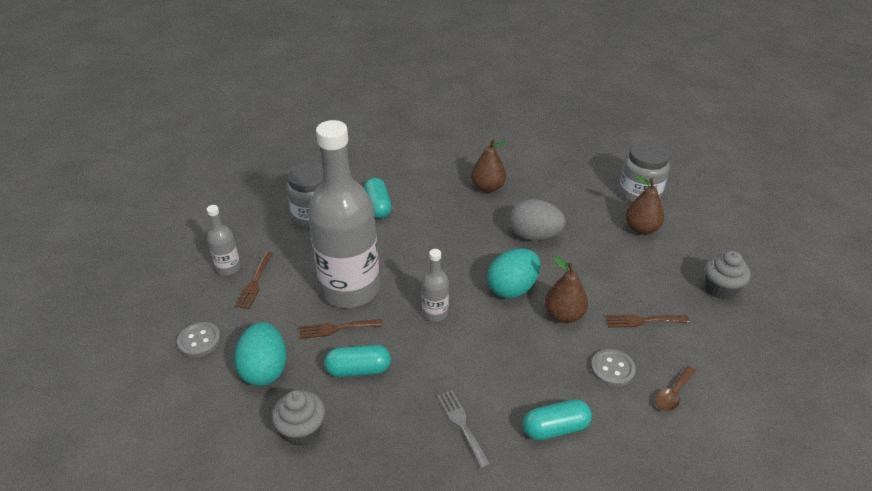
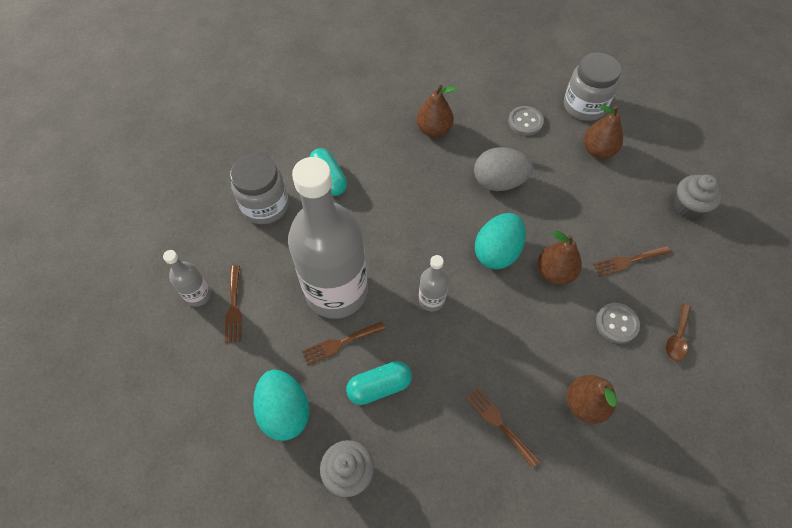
camera: 15 degrees left, 20 degrees up
(199, 341) = (203, 394): grey button -> grey button (525, 122)
(462, 425) = (499, 423): grey fork -> brown fork
(555, 428) = (585, 404): turquoise capsule -> brown pear

